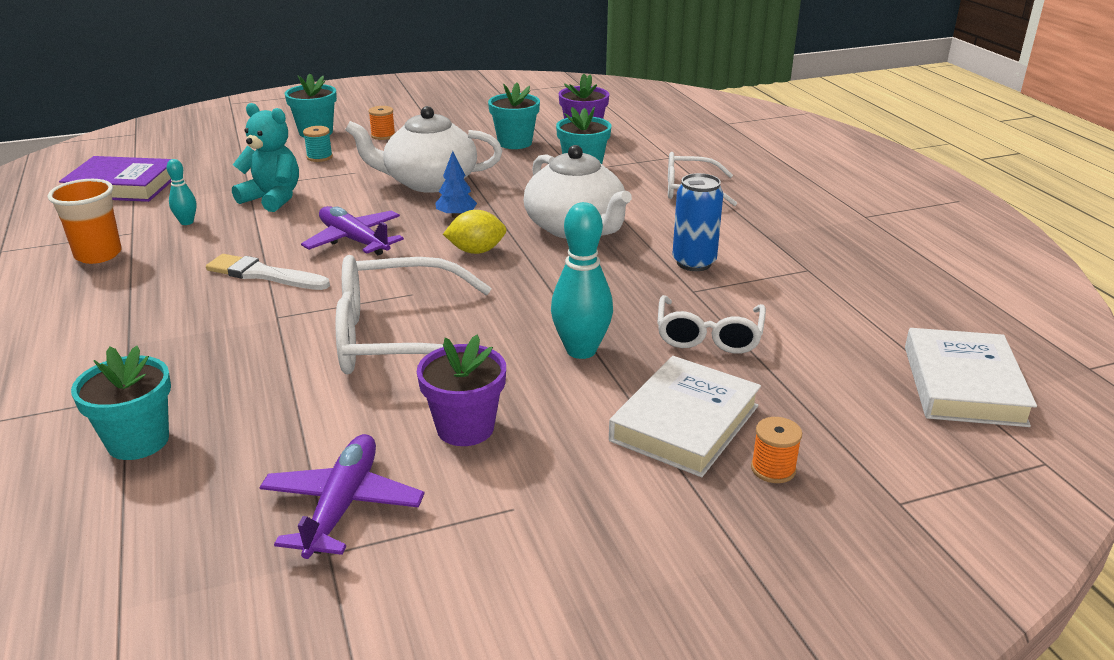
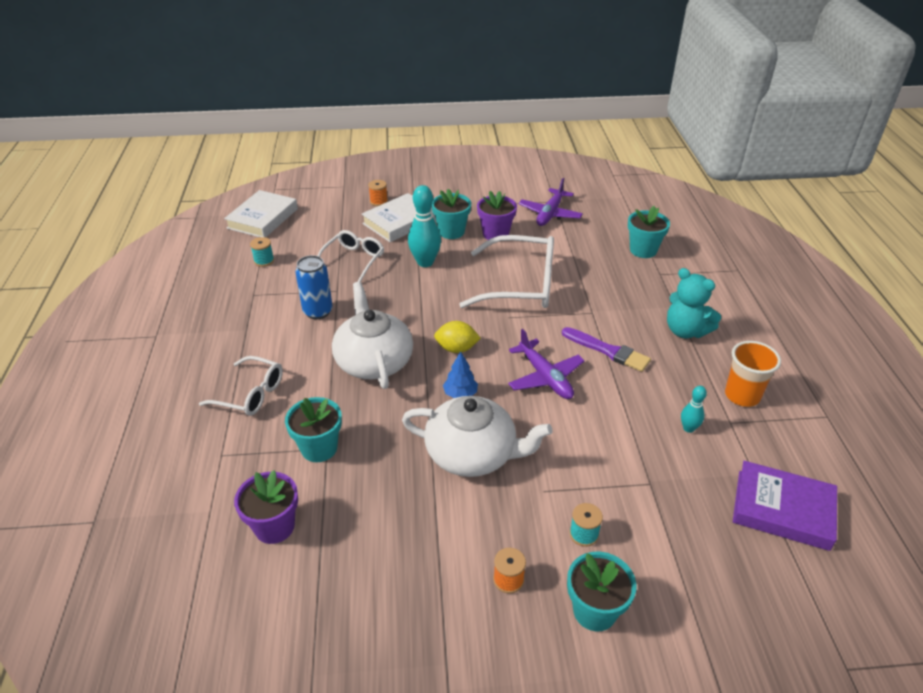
camera: 165 degrees left, 10 degrees up
(264, 274) = (608, 351): white brush -> purple brush
(273, 198) = (620, 453): turquoise teddy bear -> turquoise teddy bear (685, 331)
(515, 143) = (359, 523): turquoise flower pot -> turquoise flower pot (451, 232)
(854, 313) = (264, 261): none -> turquoise spool

